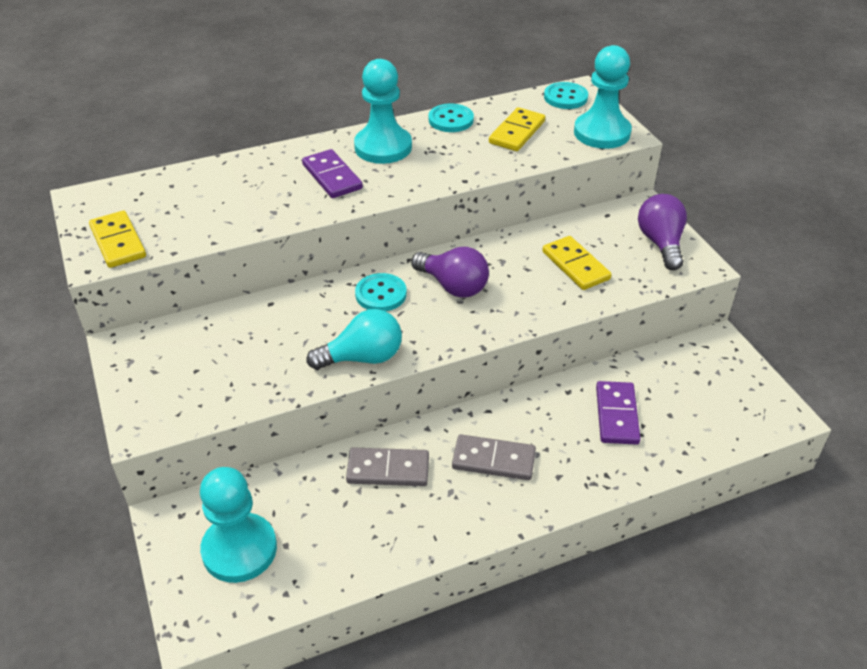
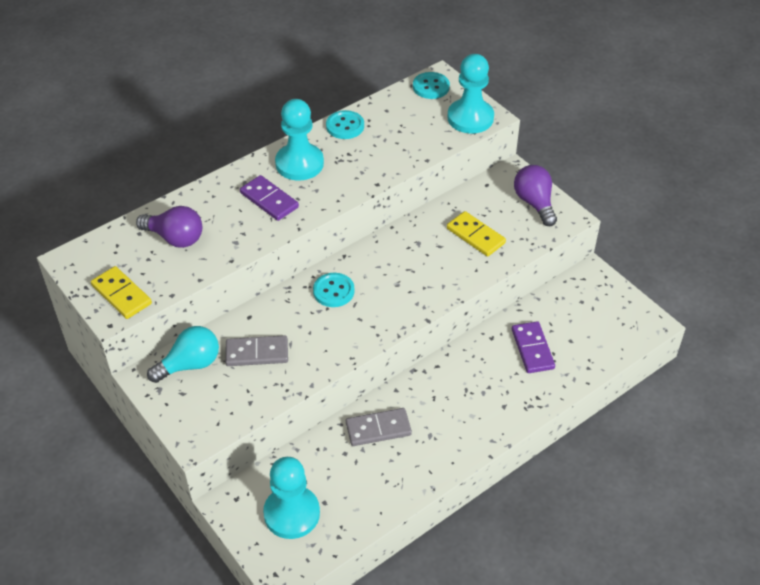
camera: 15 degrees left, 5 degrees up
(362, 358) = (340, 348): turquoise light bulb -> turquoise light bulb (190, 364)
(453, 286) = (387, 272): purple light bulb -> purple light bulb (175, 238)
(493, 460) = (453, 404): grey domino -> grey domino (257, 353)
(517, 132) = (403, 129): yellow domino -> none

